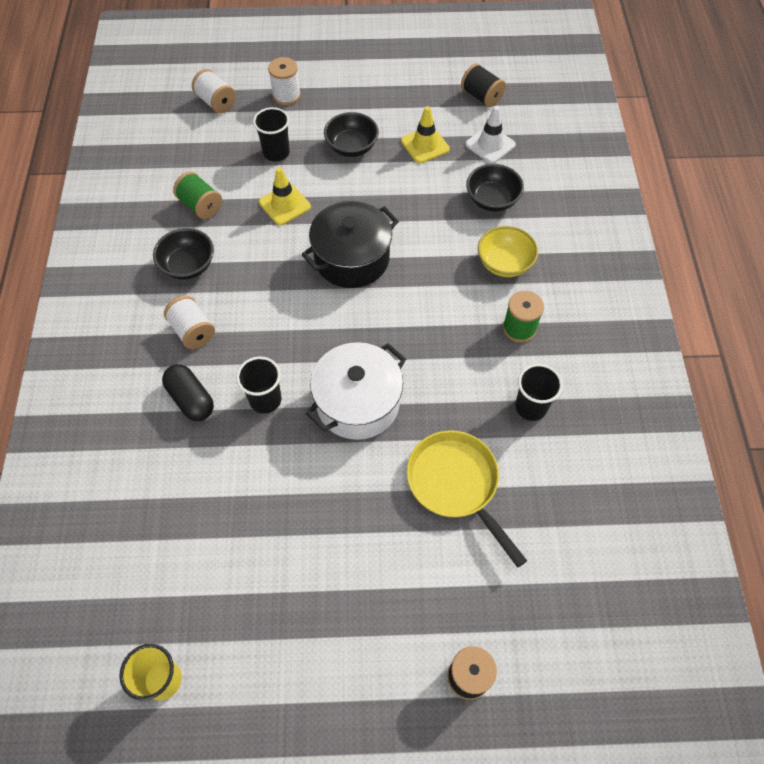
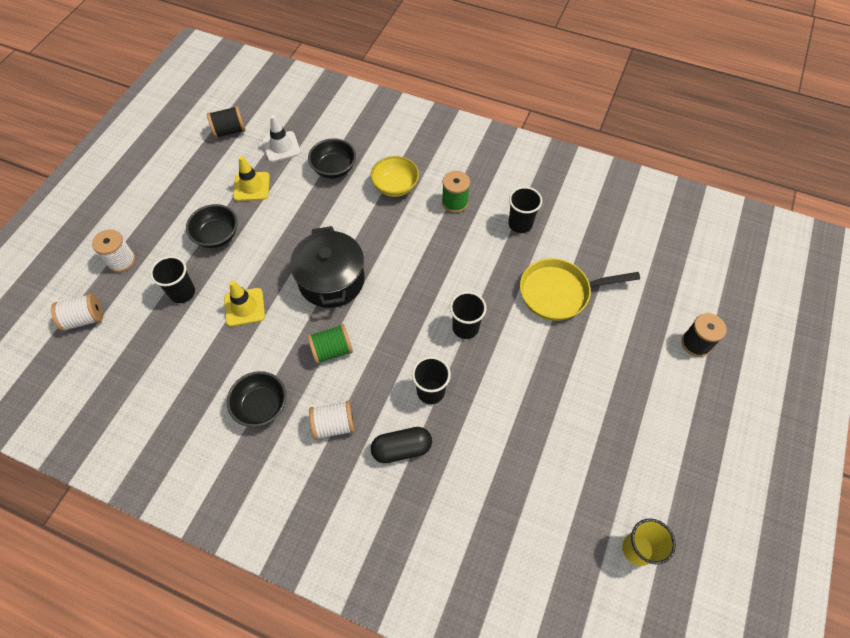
camera: 65 degrees left, 0 degrees up
(200, 205) = (200, 374): green spool -> green spool (331, 350)
(358, 403) = (465, 328): white pot -> black cup

